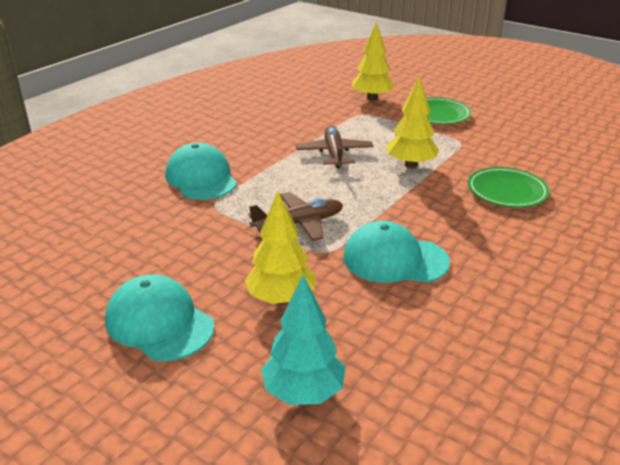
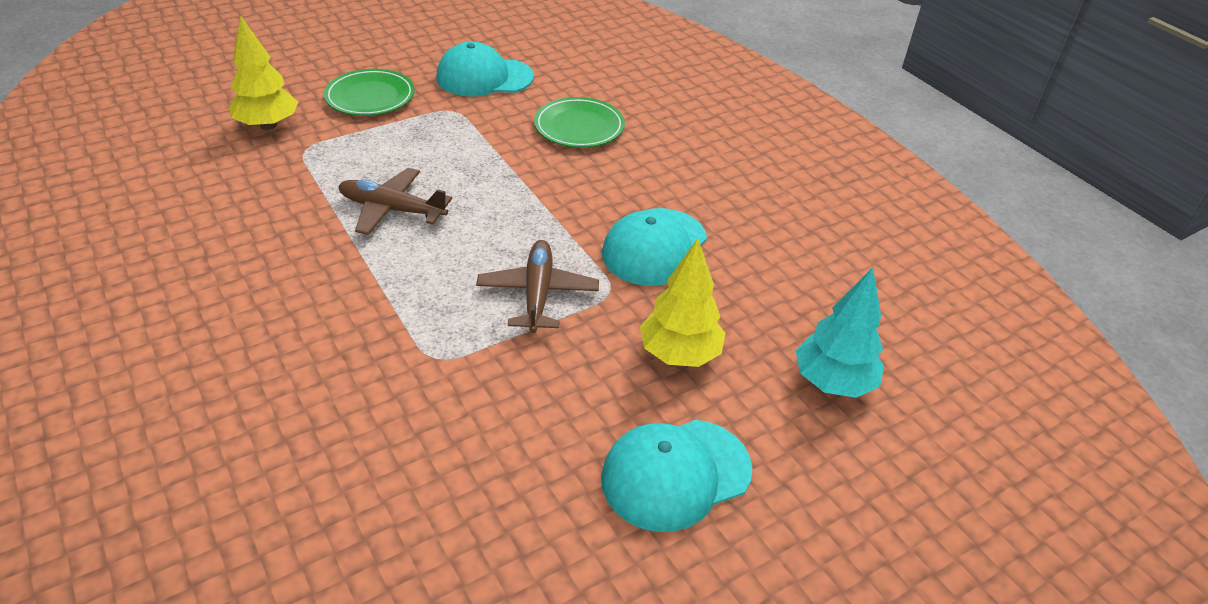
camera: 70 degrees left, 10 degrees up
(201, 178) = (348, 352): turquoise cap -> turquoise cap (484, 77)
(410, 165) = (473, 163): yellow tree -> none

